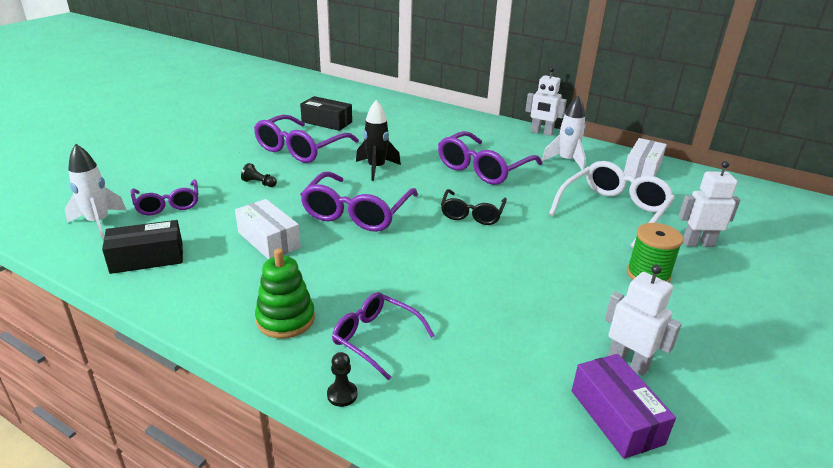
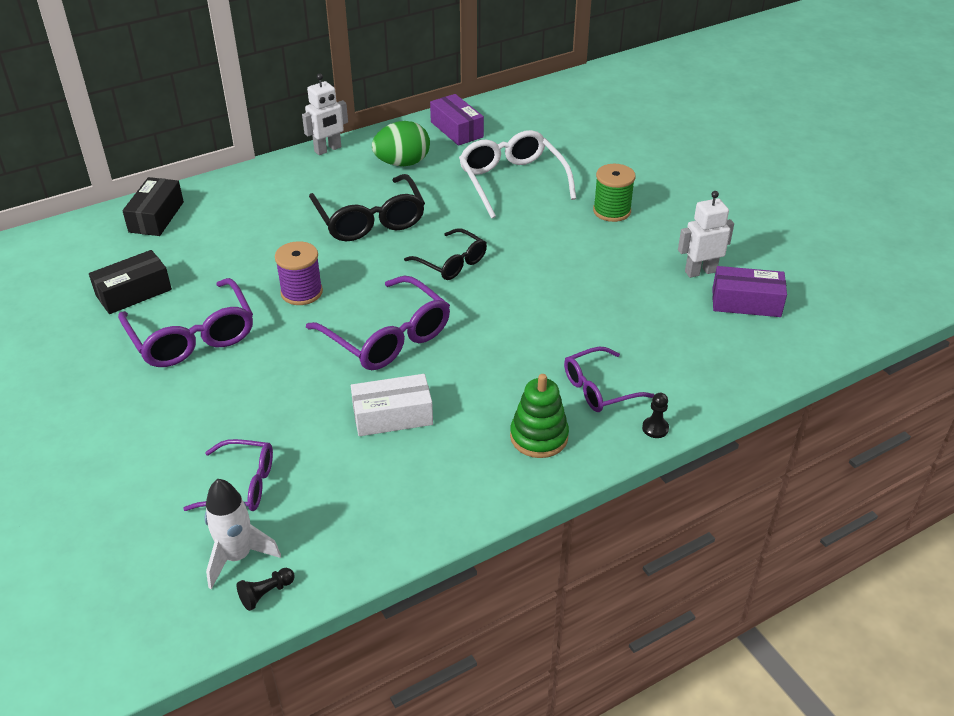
camera: 60 degrees left, 10 degrees up
(147, 258) = (358, 520): black box -> black box (156, 217)
(259, 183) = (255, 394): black pawn -> black pawn (266, 593)
(376, 168) = (301, 292): black rocket -> purple spool
(483, 168) = (370, 220): purple glasses -> black glasses
(566, 161) = (402, 163): white rocket -> green egg
(642, 169) = (456, 129): white box -> purple box
(698, 243) = (590, 165): white robot -> none

